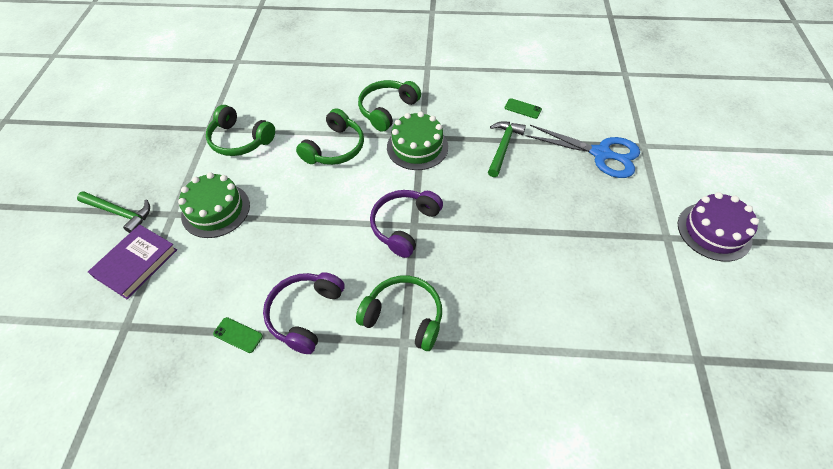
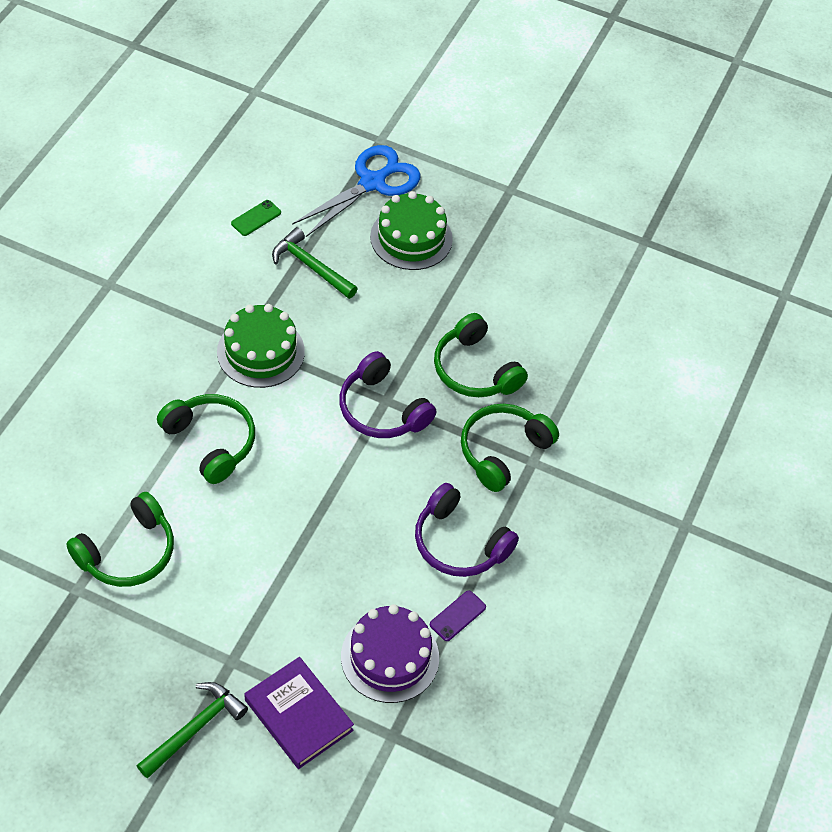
camera: 75 degrees left, 0 degrees up
(215, 210) = (252, 607): green cake -> green cake (411, 238)
(238, 335) = (457, 616): green phone -> purple phone
(387, 110) = (170, 360): green headphones -> green headphones (475, 370)
(714, 231) = (521, 150): purple cake -> purple cake (390, 657)

